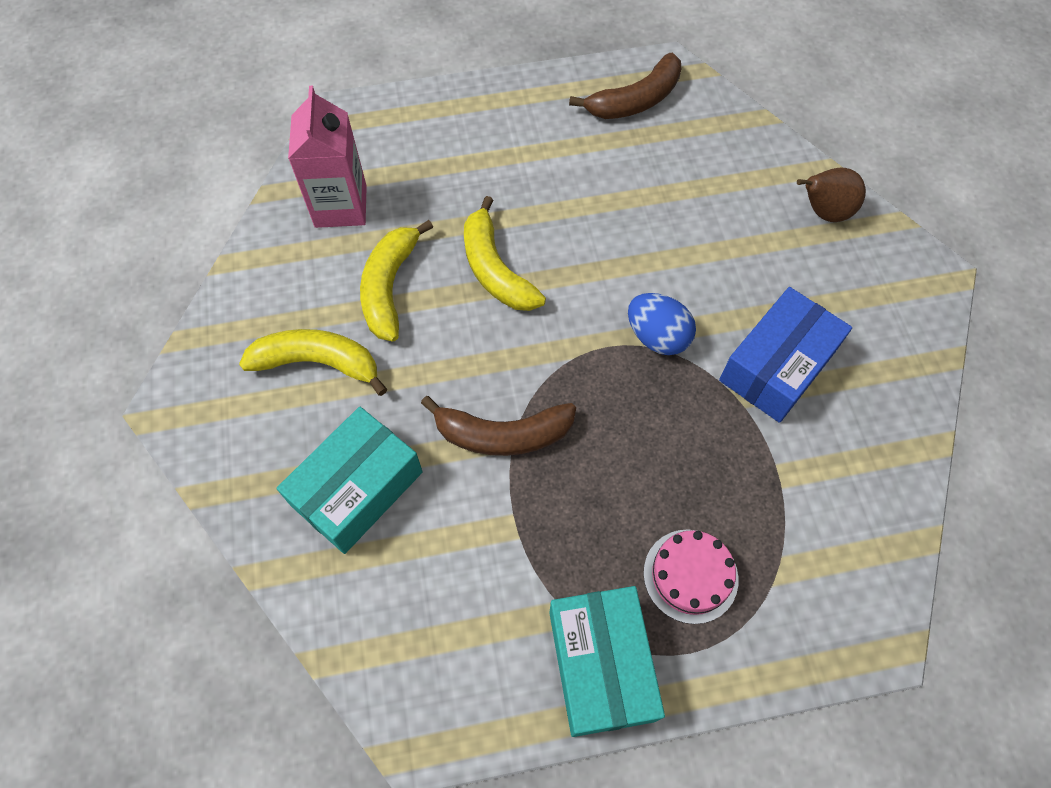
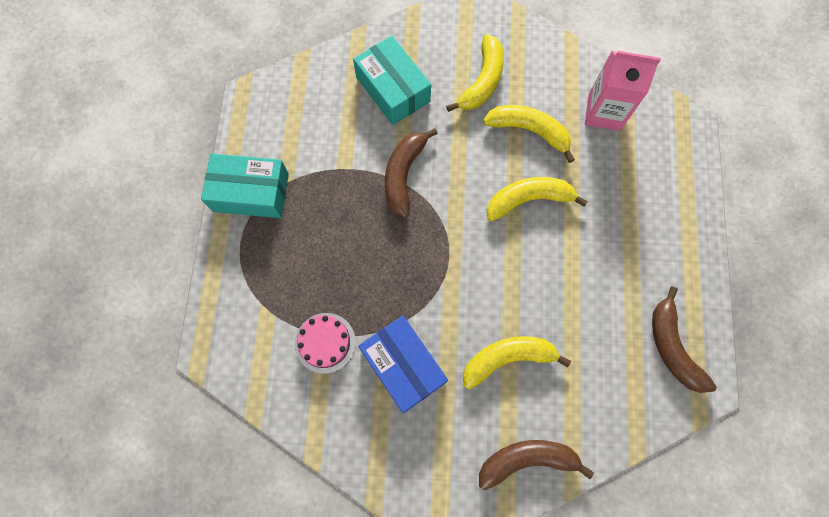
camera: 105 degrees right, 10 degrees up
(657, 337) = (447, 291): blue egg -> none
(690, 575) = (282, 257): pink cake -> pink cake (325, 342)
(716, 253) = (507, 358): none -> yellow banana
(823, 212) = (527, 460): brown pear -> brown banana

